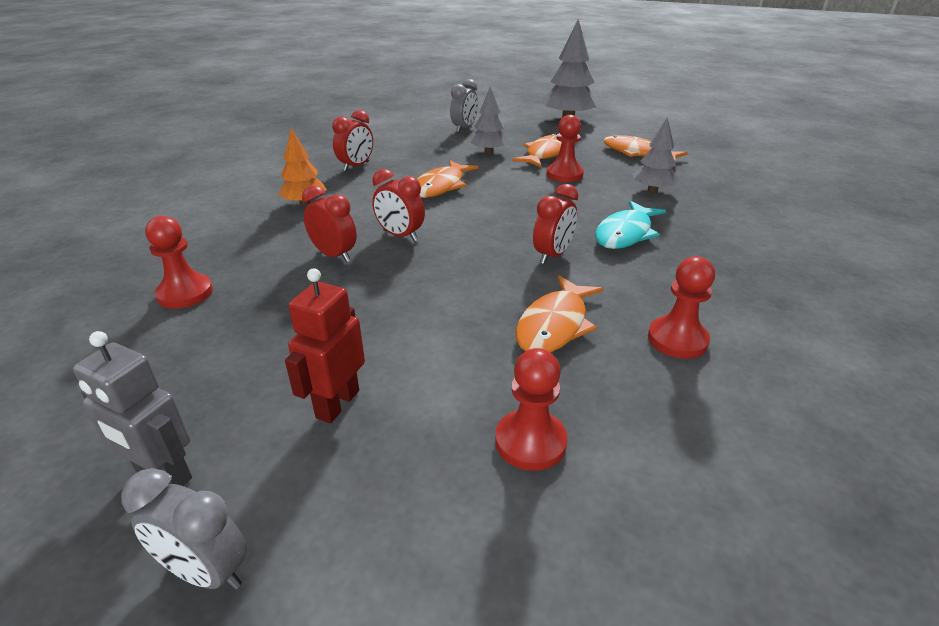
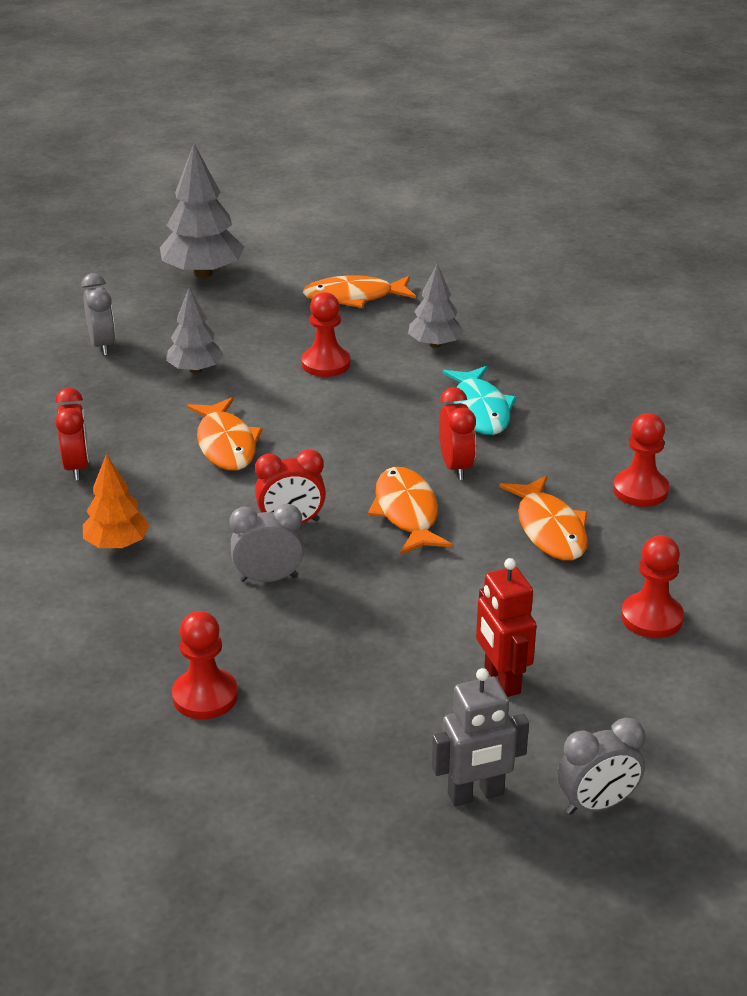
camera: 45 degrees left, 0 degrees up
(334, 255) = (268, 578): red clock -> grey clock
(546, 154) = (262, 342): orange fish -> orange fish (407, 512)

